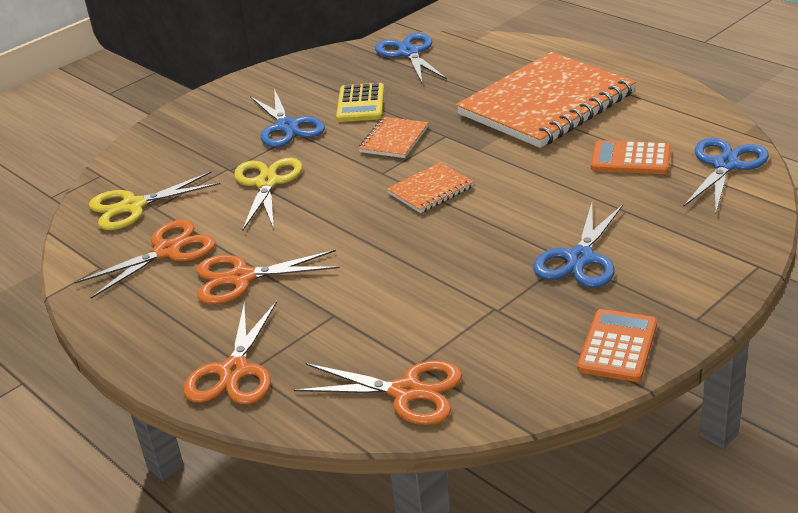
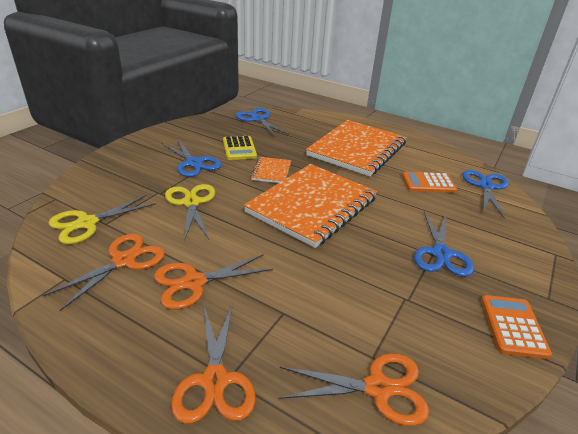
camera: 20 degrees left, 0 degrees up
(430, 190) = (312, 206): orange notebook -> orange notebook, size x2.29

